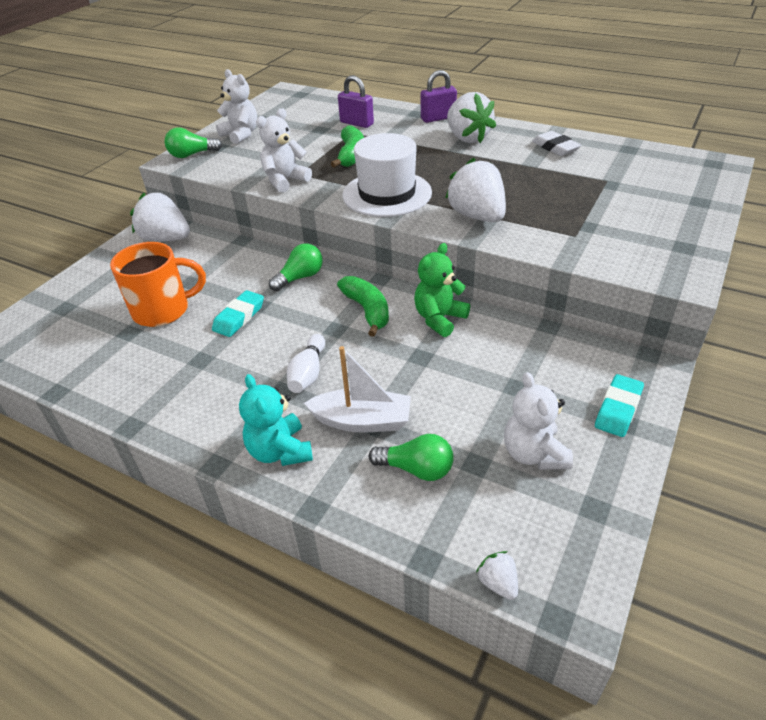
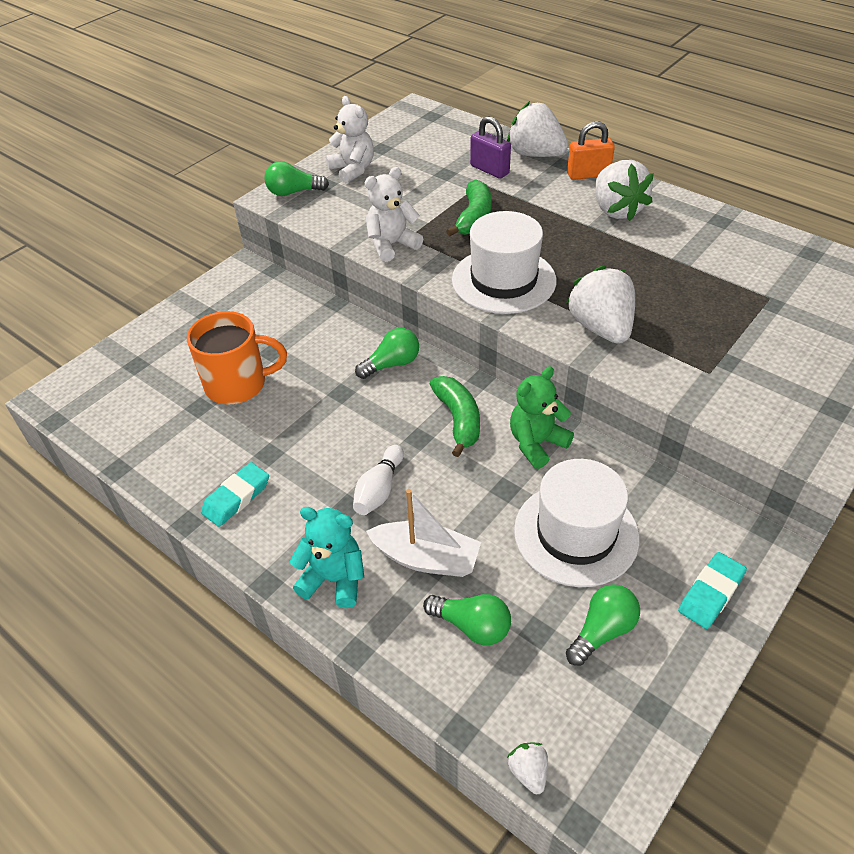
camera: 10 degrees right, 5 degrees up
(166, 239) = (253, 290): white strawberry -> white strawberry (535, 154)
(239, 317) = (317, 406): turquoise eraser -> turquoise eraser (236, 497)
(280, 451) = (334, 579): turquoise teddy bear -> turquoise teddy bear turned 120 degrees clockwise
(438, 118) = (588, 174): purple padlock -> orange padlock
(490, 381) = (576, 533): none -> white hat
(534, 454) = (602, 631): white teddy bear -> green light bulb
(555, 147) = (720, 239): white eraser -> none

